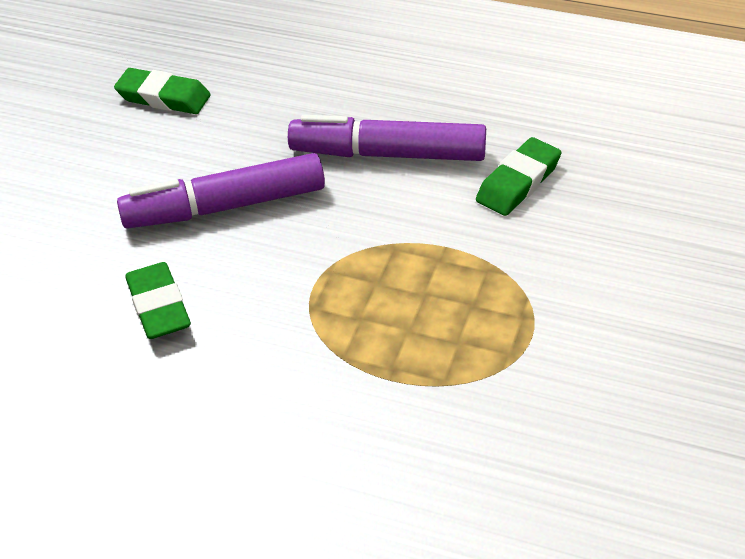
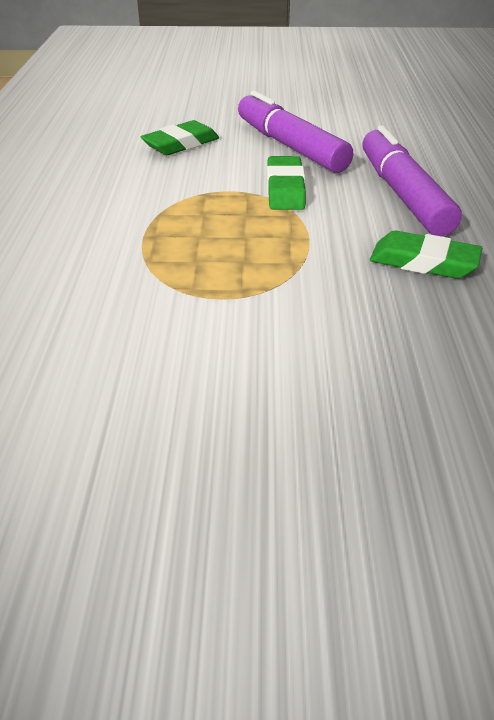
camera: 70 degrees right, 5 degrees down
(163, 97) = (385, 108): green eraser -> green eraser (285, 189)

